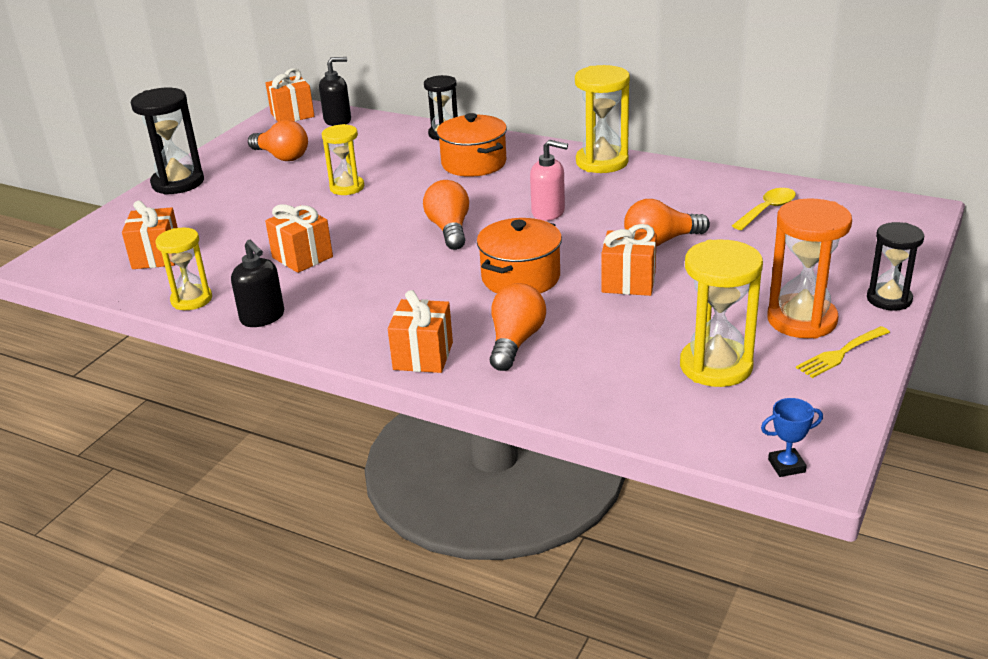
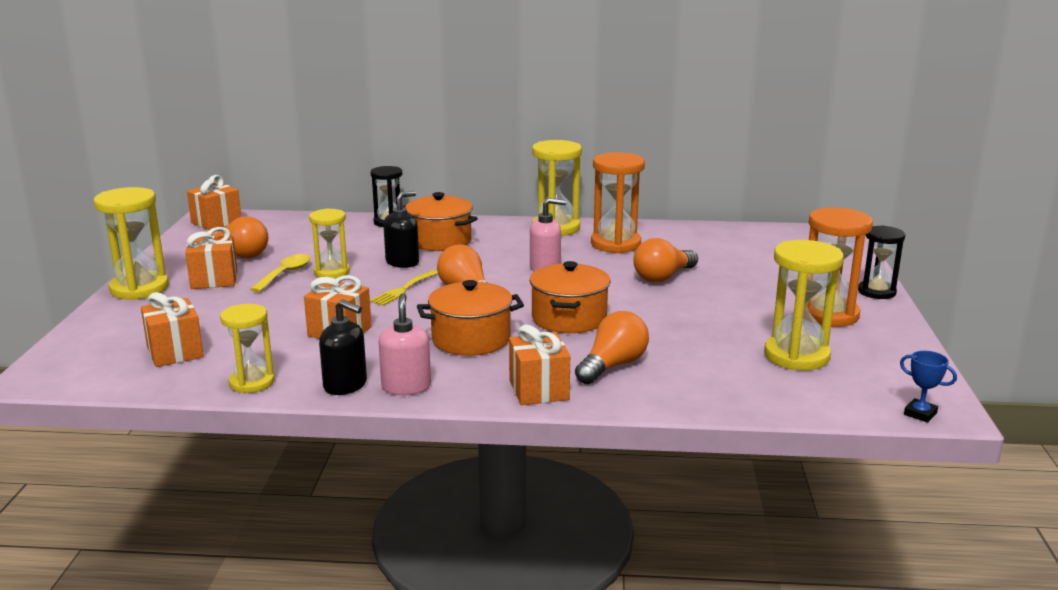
camera: 25 degrees left, 10 degrees down
(178, 183) = (139, 289): black hourglass -> yellow hourglass
(311, 329) = (406, 387): none -> pink soap dispenser
(338, 120) = (270, 222): black soap dispenser -> black soap dispenser (402, 262)
(409, 286) = (471, 339): none -> orange pot
(515, 342) = (613, 366): orange light bulb -> orange light bulb turned 45 degrees clockwise
(628, 282) = (666, 309): orange gift -> orange gift (214, 280)
(647, 191) = (615, 244): none -> orange hourglass
(767, 210) = (726, 246): yellow spoon -> yellow spoon (285, 274)
(786, 466) = (920, 414): blue trophy -> blue trophy turned 75 degrees clockwise
(840, 354) = (880, 332): yellow fork -> yellow fork (403, 289)

